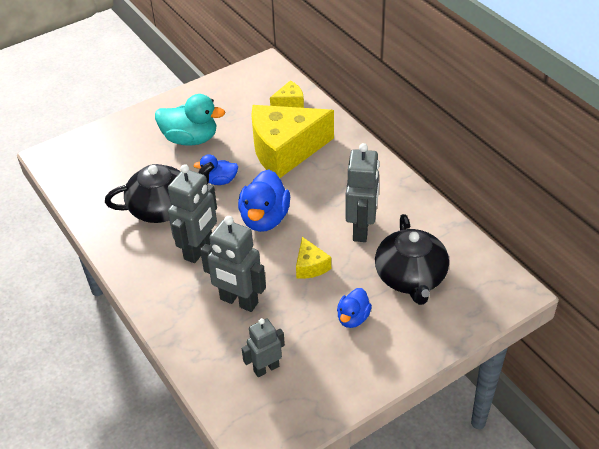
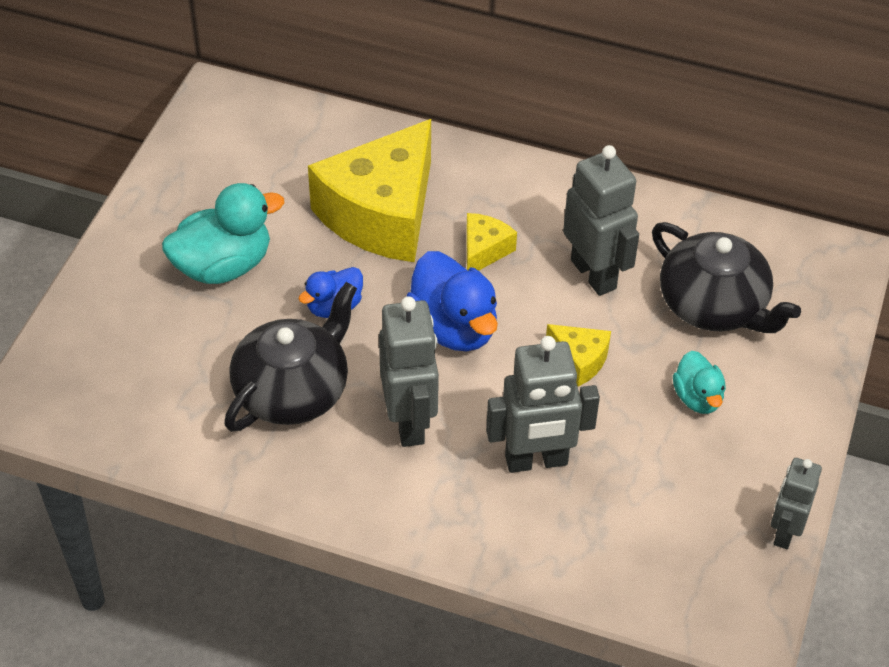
camera: 40 degrees left, 5 degrees up
(266, 368) = (659, 526): grey robot -> grey robot (784, 532)
(289, 103) = (314, 138): yellow cheese -> yellow cheese (484, 250)
(353, 318) = (697, 398): blue duck -> turquoise duck

